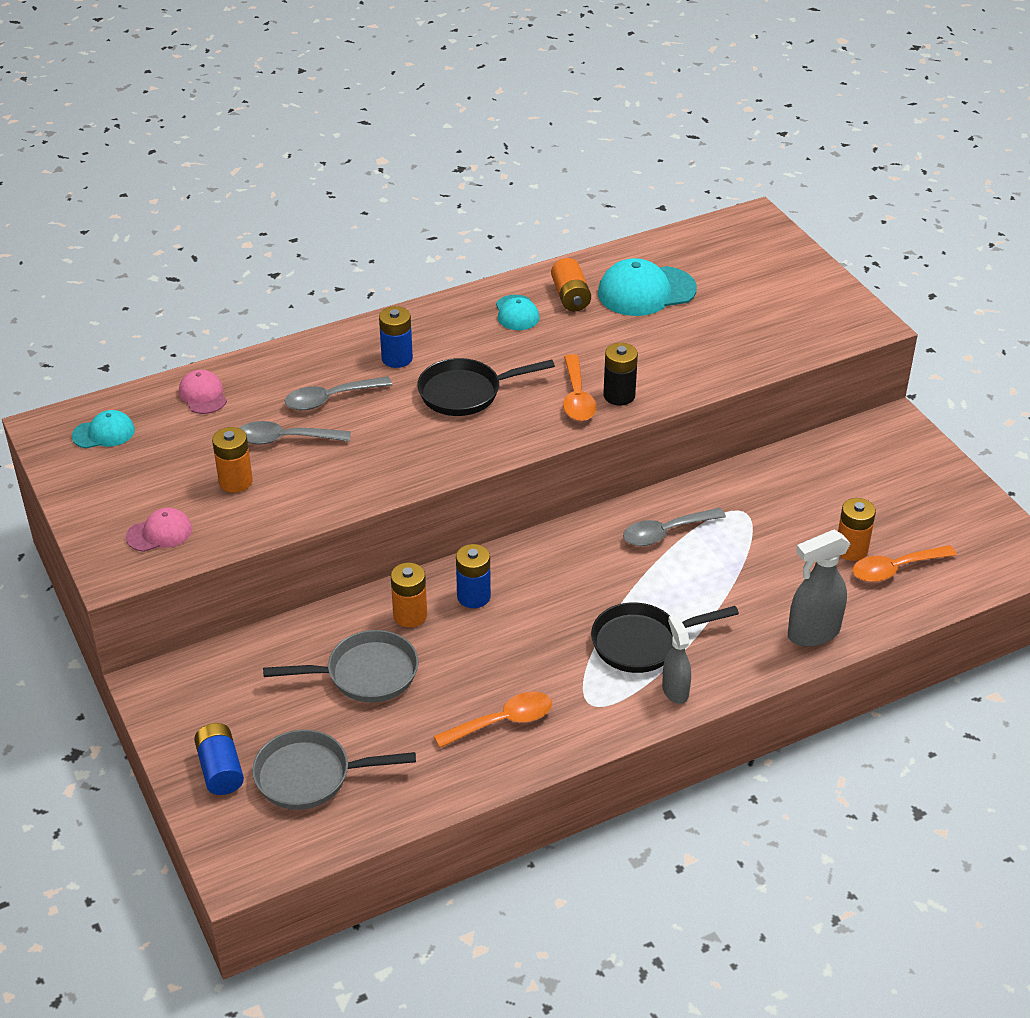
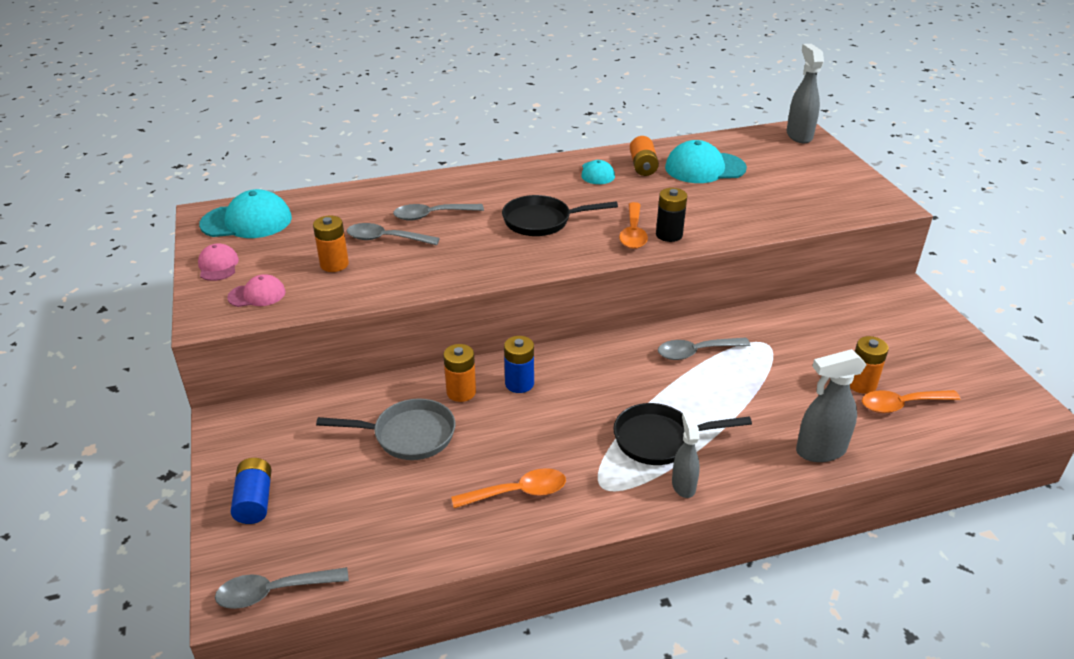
camera: 10 degrees right, 5 degrees down
(104, 433) = (247, 221): turquoise cap -> turquoise cap, size x1.78
(203, 395) = (334, 204): pink cap -> pink cap (218, 265)
(277, 859) = (273, 592): none -> grey spoon
(310, 776) = (330, 518): grey pan -> none
(397, 358) = (494, 194): blue battery -> none
(754, 228) = (799, 135): none -> grey spray bottle

